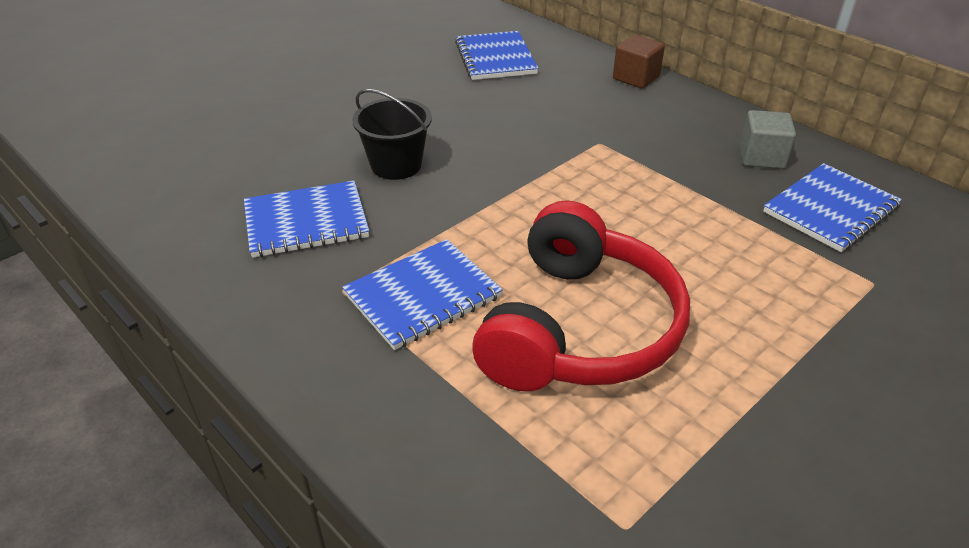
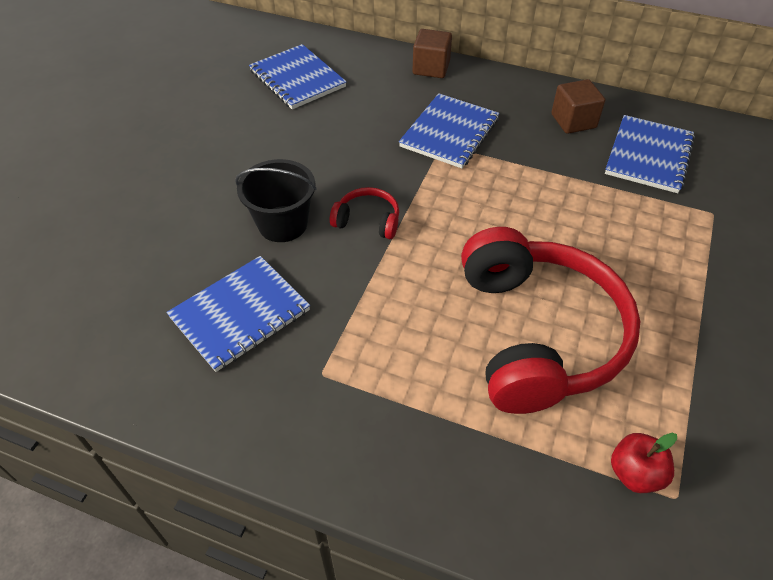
camera: 25 degrees left, 10 degrees up
(423, 296) = (396, 352): blue notebook -> blue notebook (450, 133)
(477, 184) = (367, 221): none -> red headphones
(594, 487) = (635, 473): none -> red apple
(761, 157) = (573, 121): grey cube -> brown cube

